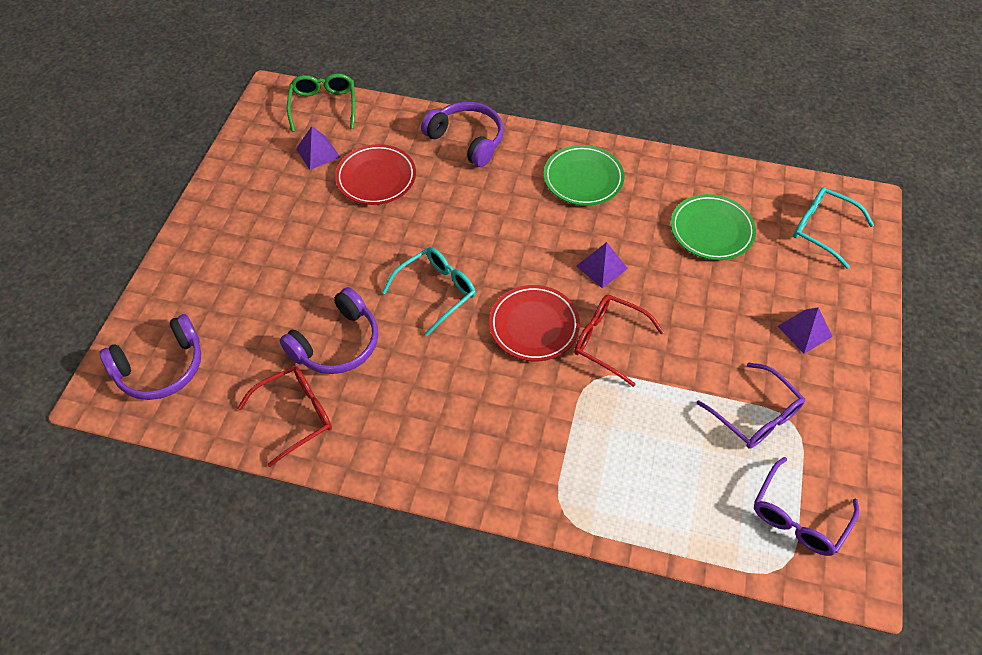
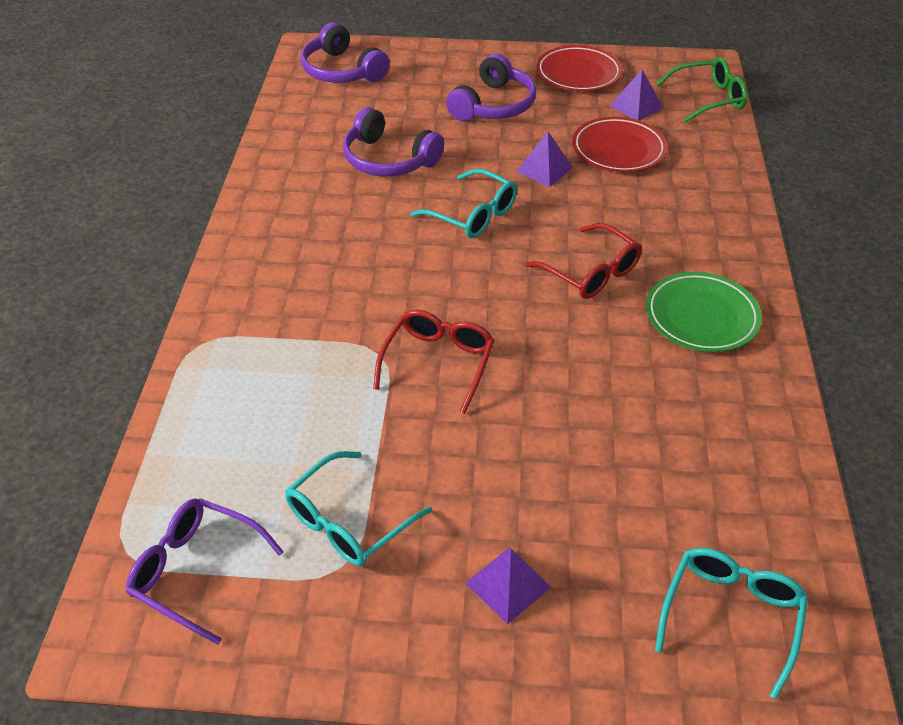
camera: 80 degrees right, 10 degrees down
(296, 415) = (302, 149): red glasses -> red glasses (591, 272)
(467, 140) = (715, 208): purple headphones -> purple headphones (493, 105)
(534, 326) = (445, 295): red plate -> red plate (578, 74)
(602, 267) = (554, 347): purple pyramid -> purple pyramid (544, 169)
(711, 231) = (665, 462): green plate -> none
(755, 415) = (348, 521): purple glasses -> turquoise glasses

